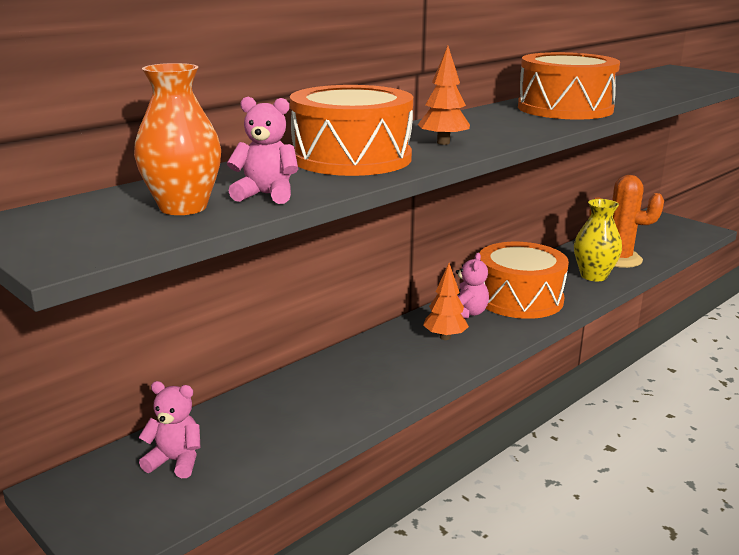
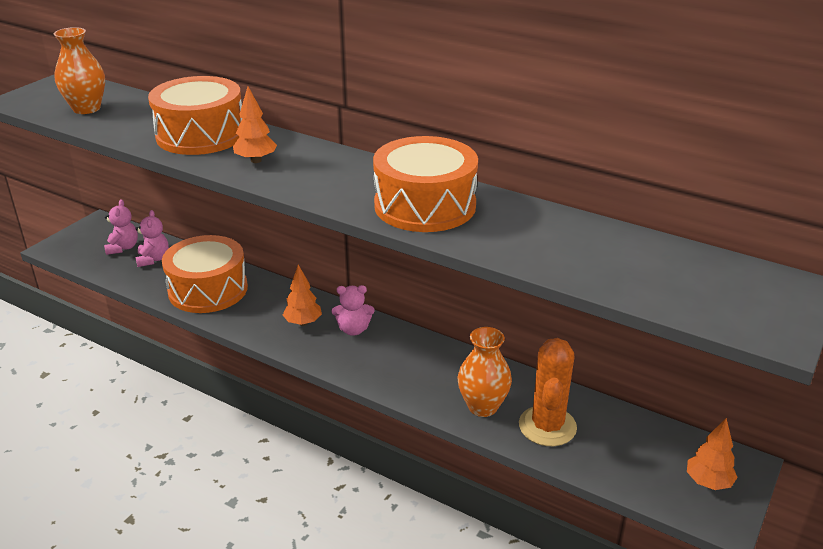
camera: 75 degrees right, 10 degrees up
(266, 195) = (110, 124): pink teddy bear -> pink teddy bear (153, 259)
(519, 299) = (398, 357): orange drum -> orange drum (208, 289)
(593, 276) = (482, 406): yellow vase -> orange vase
(672, 227) = (708, 482): none -> orange tree

